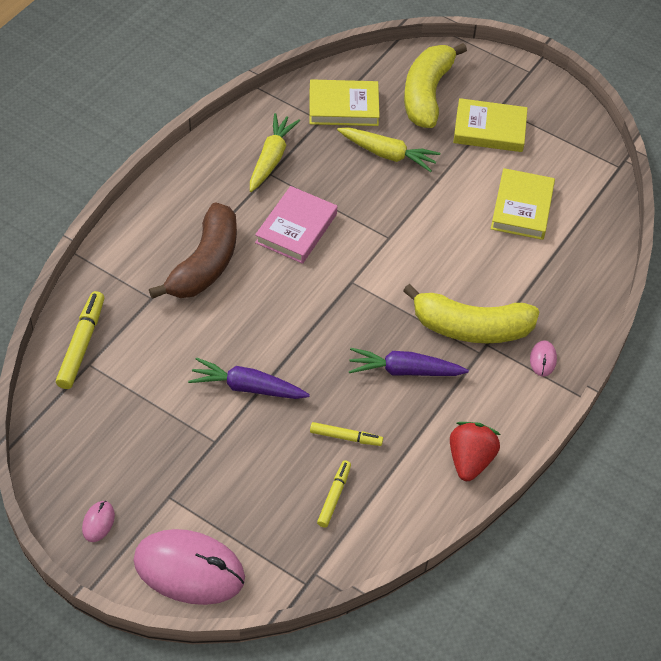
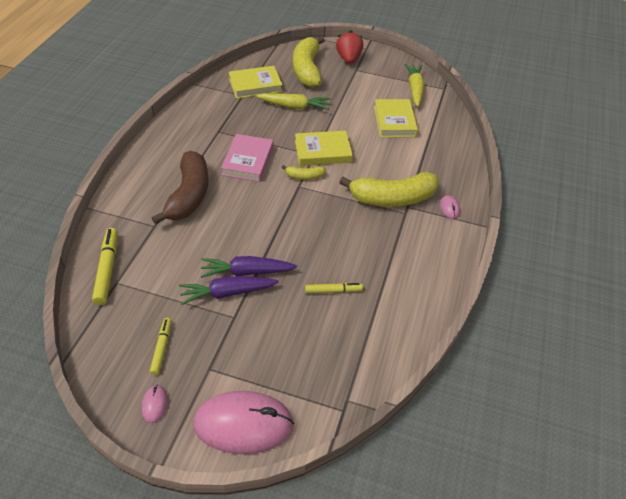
camera: 15 degrees left, 5 degrees down
(271, 158) = (216, 122): yellow carrot -> yellow carrot (415, 89)
(334, 496) = (340, 336): yellow marker -> yellow marker (162, 348)
(364, 269) = (304, 176): none -> yellow banana
(404, 371) = (358, 235): purple carrot -> purple carrot (227, 293)
(470, 460) = (429, 286): red strawberry -> red strawberry (348, 59)
(489, 129) = (355, 82): yellow book -> yellow book (323, 151)

